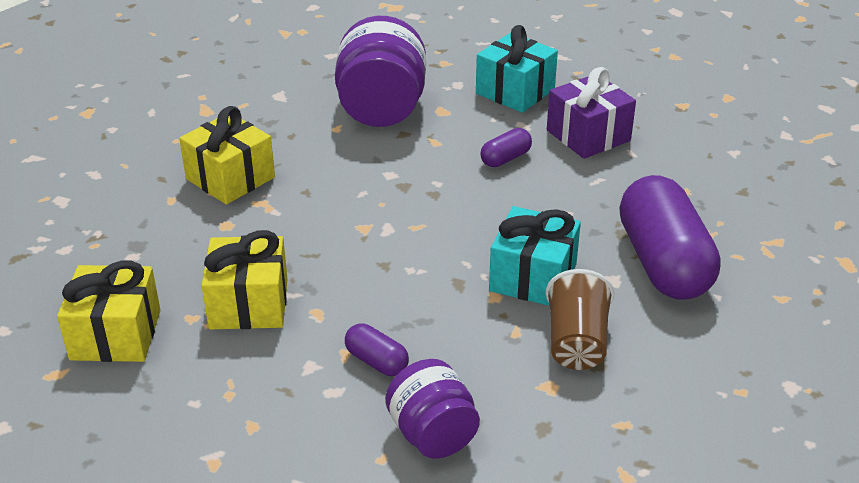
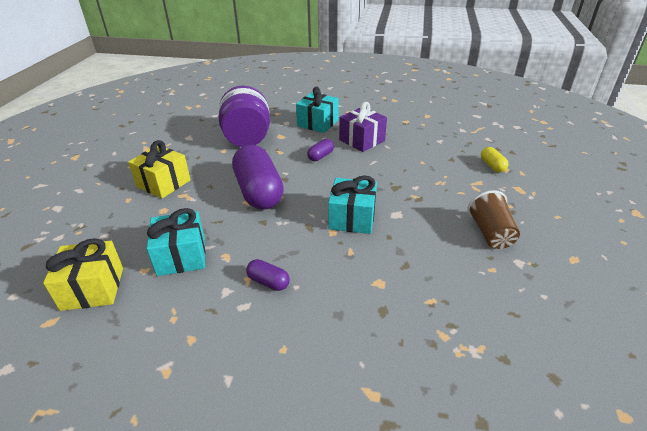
camera: 10 degrees left, 0 degrees up
(249, 304) = (181, 256): yellow gift -> turquoise gift
(432, 434) = (313, 326): purple jar -> none
(576, 343) = (388, 253): brown cup -> brown cup (490, 233)
(663, 263) = (423, 201): purple capsule -> purple capsule (259, 192)
(814, 213) = (492, 166): none -> yellow capsule

